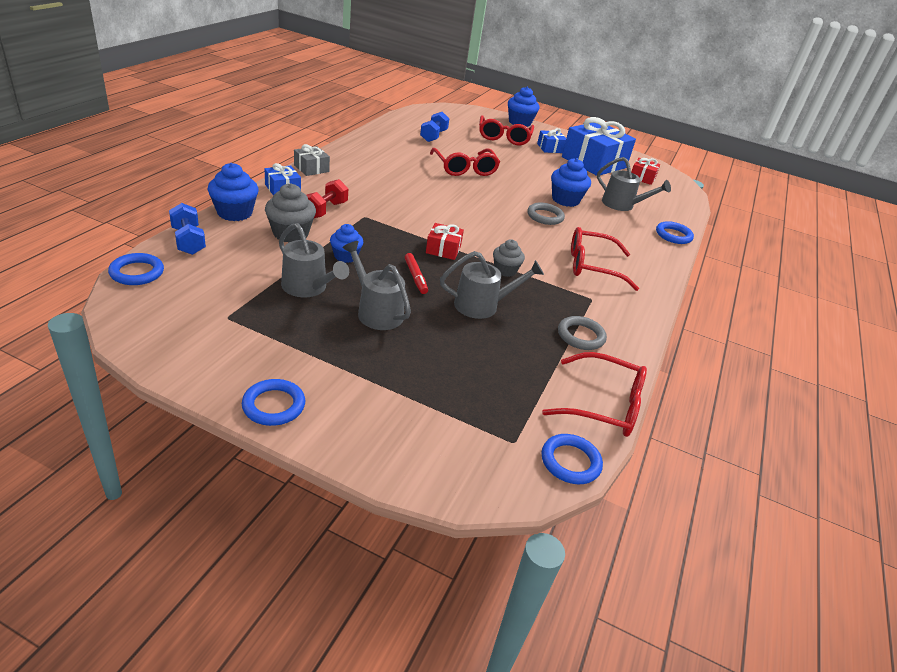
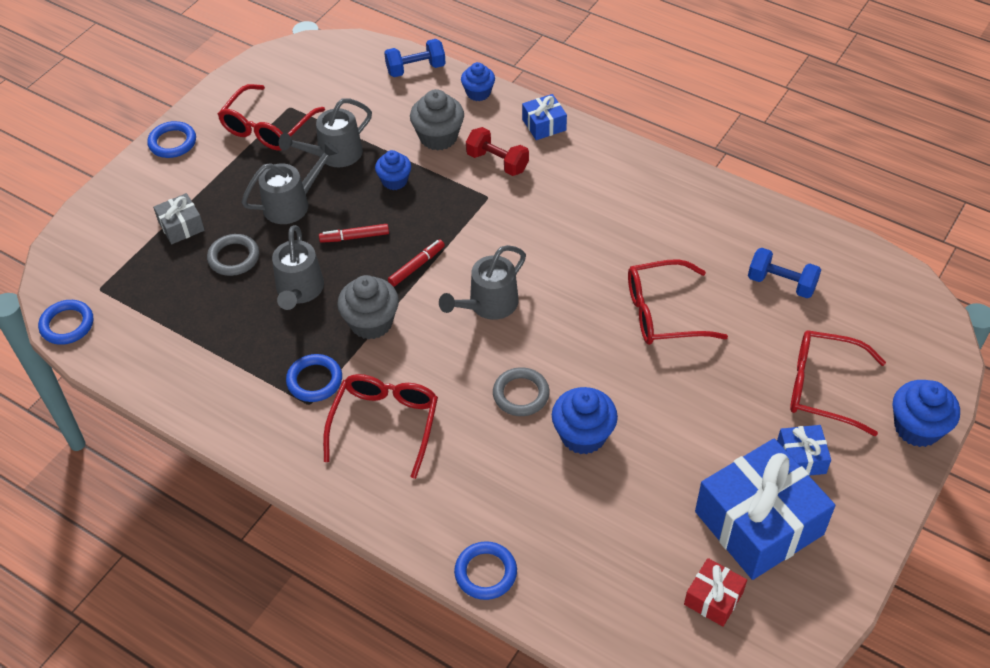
camera: 105 degrees right, 15 degrees up
(137, 272) = (358, 47): blue ring -> blue ring (314, 380)
(235, 213) = (478, 93): blue cupcake -> blue cupcake, size x0.65
(311, 168) = (609, 146): grey gift -> grey gift (181, 226)
(443, 249) = (416, 266): red gift -> red marker
(505, 270) = (371, 323): grey cupcake -> grey cupcake, size x1.53
(581, 336) = (237, 374): grey ring -> grey ring (234, 257)
(604, 405) = (128, 368): red glasses -> red glasses (267, 128)
(622, 205) = (582, 522): grey watering can -> grey watering can (488, 305)

